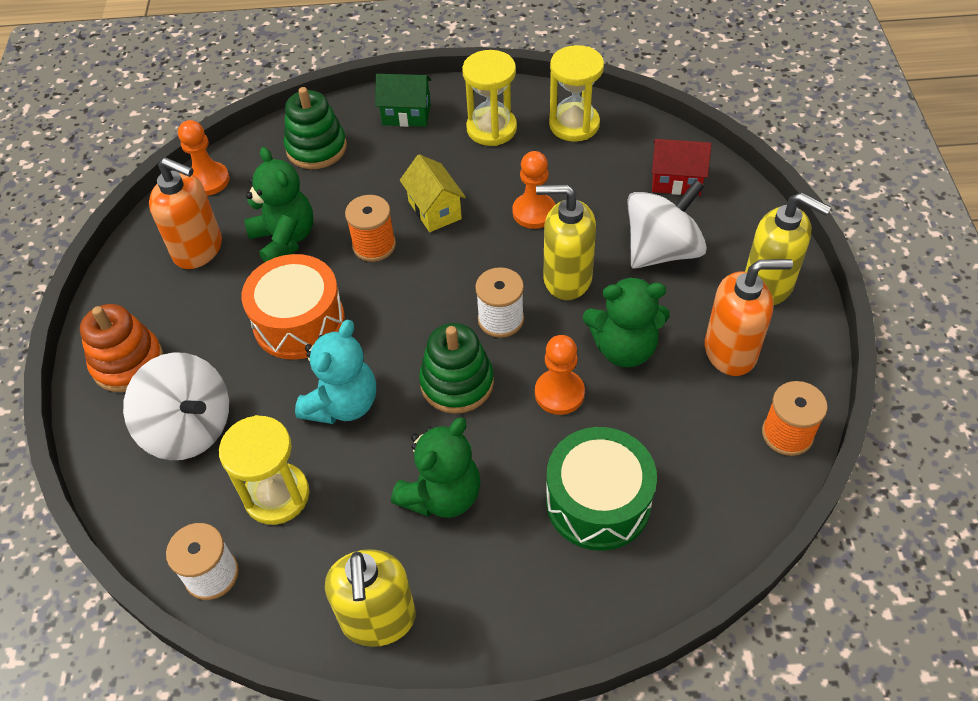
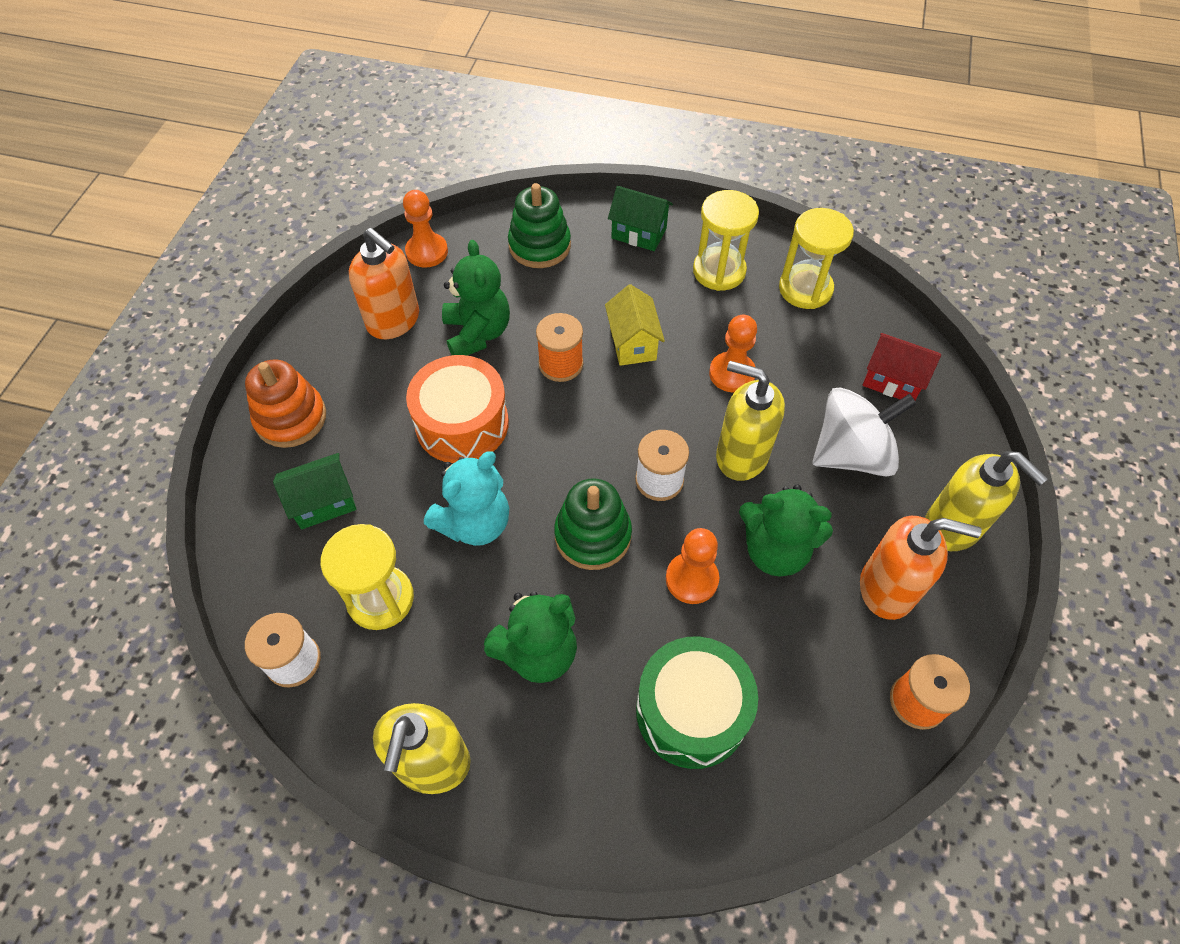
camera: 15 degrees right, 5 degrees up
(189, 428) = (323, 502): white spinning top -> green house

